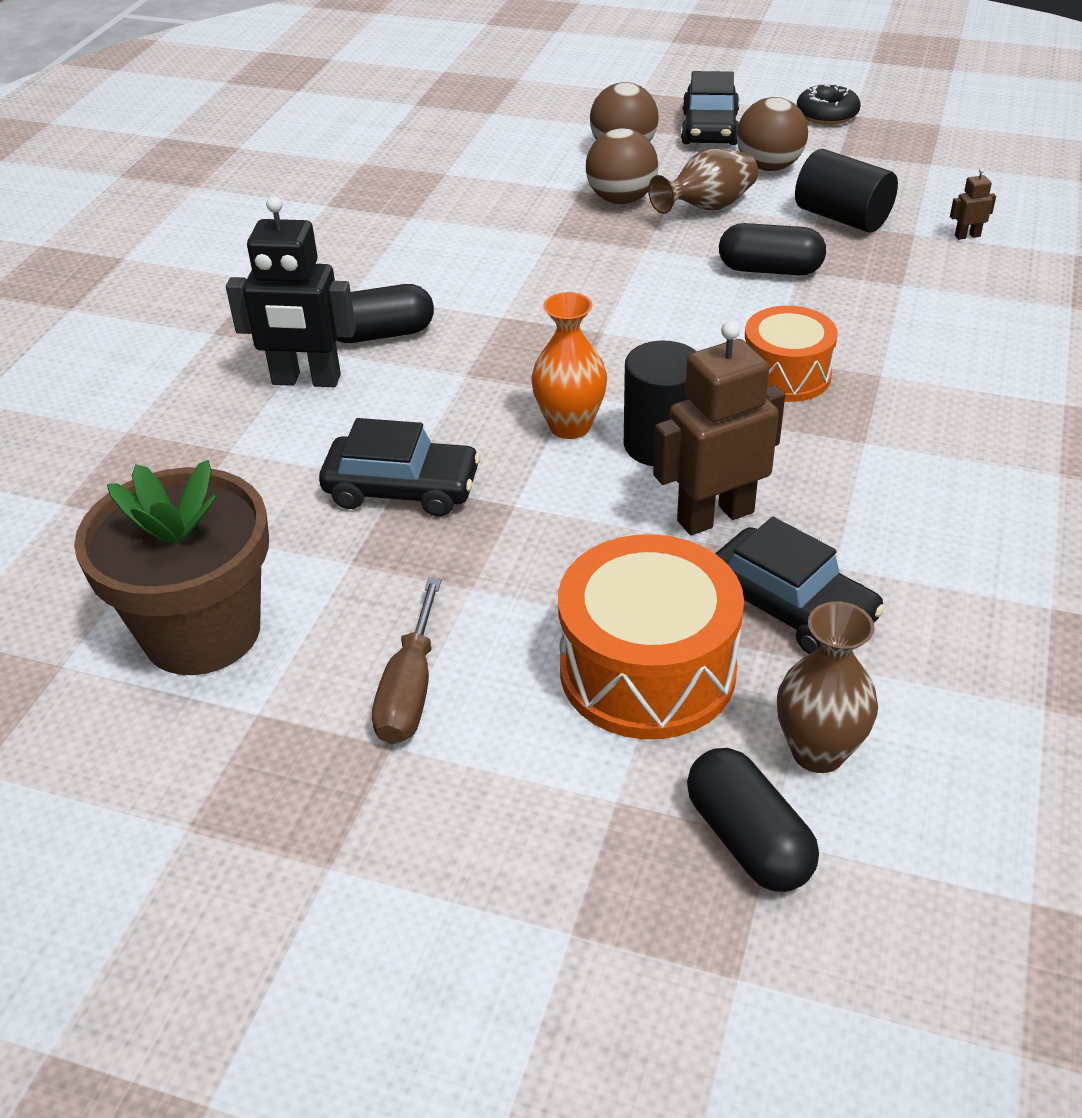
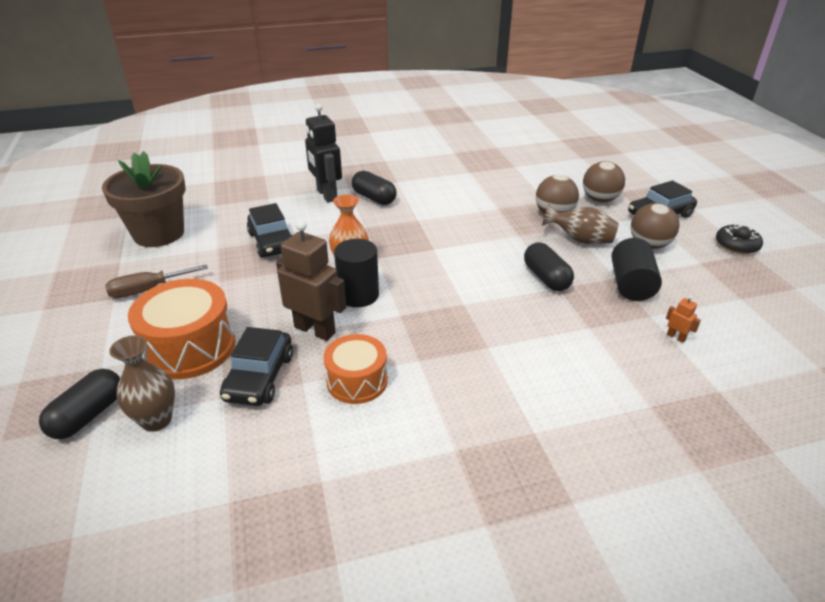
camera: 55 degrees right, 5 degrees down
(786, 375) = (454, 314): orange drum -> orange drum (357, 381)
(967, 236) = (676, 337): brown robot -> orange robot

